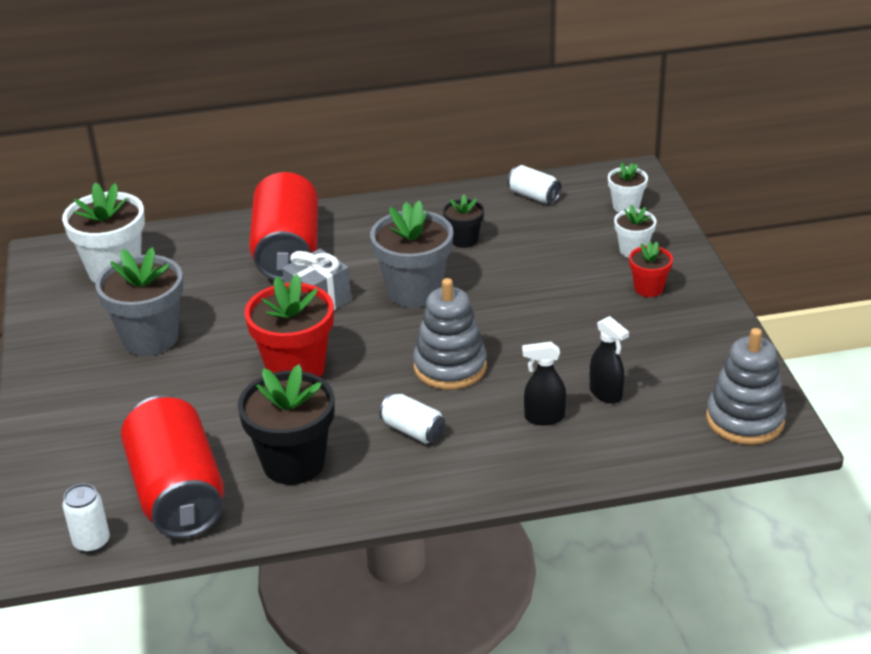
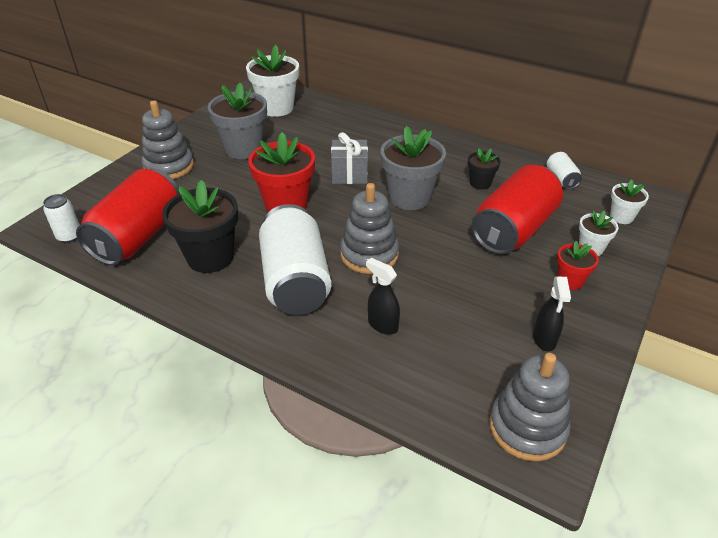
camera: 40 degrees right, 5 degrees up
(87, 406) = (169, 167): none -> grey stacking toy
(287, 251) = (370, 140): red can -> red can (513, 230)
(413, 431) = (295, 280): white can -> white can, size x2.23
(606, 394) = (445, 336): black spray bottle -> black spray bottle (544, 339)

